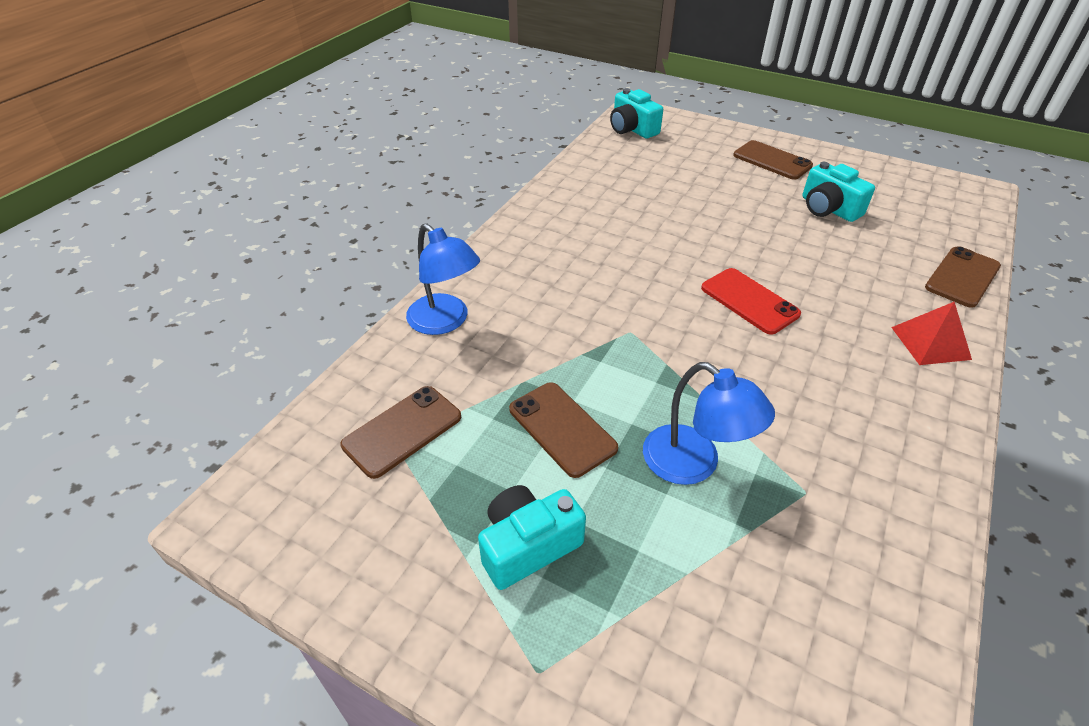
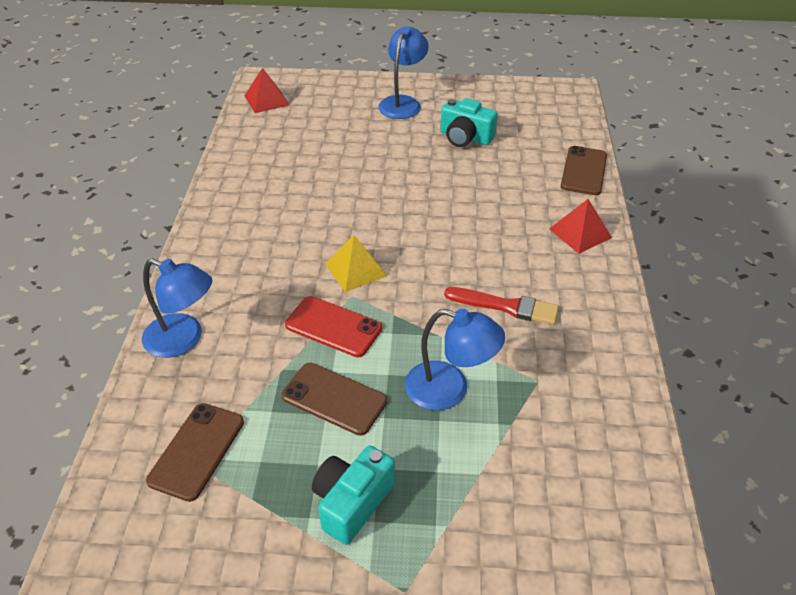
camera: 25 degrees left, 0 degrees up
(632, 129) = (266, 100): turquoise camera -> red pyramid
(646, 306) = (355, 269): none -> yellow pyramid
(749, 301) = (436, 239): red phone -> red phone (333, 327)
(772, 160) = (403, 103): brown phone -> blue lamp
(801, 396) = (506, 306): none -> red brush

